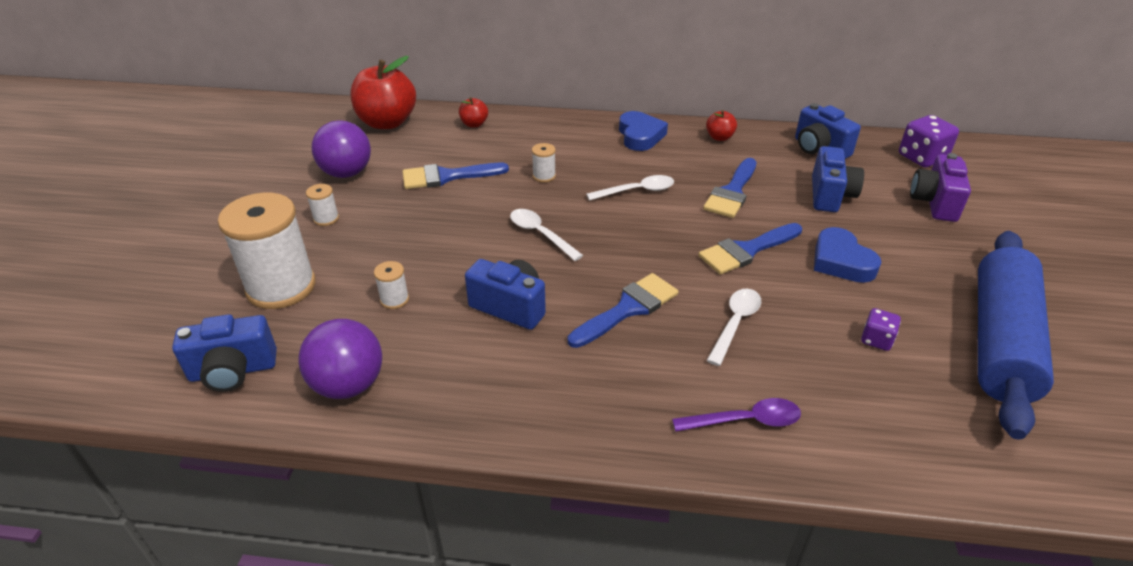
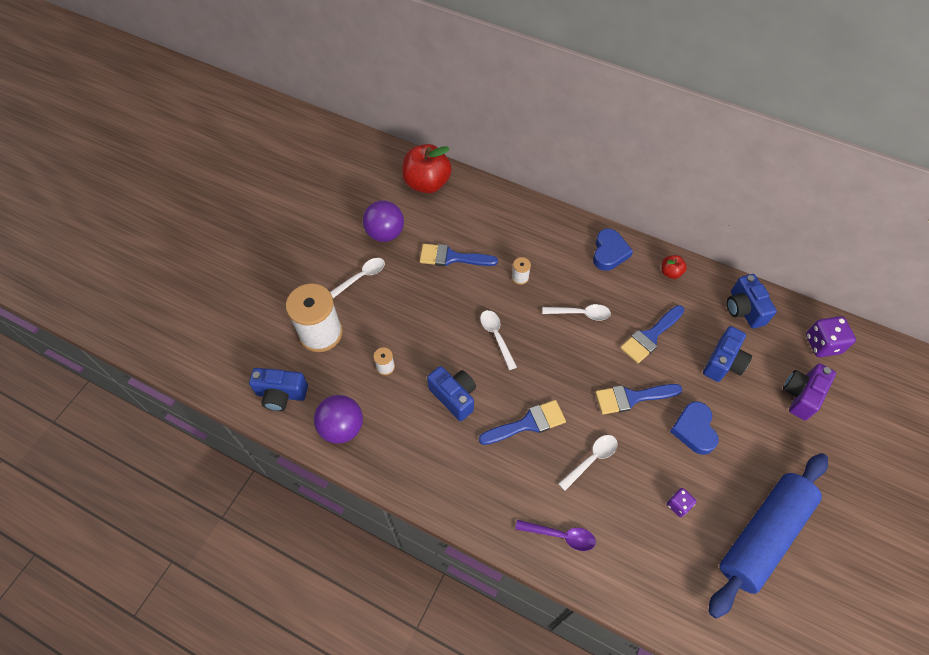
camera: 20 degrees right, 20 degrees up
(326, 219) = (361, 277): white spool -> white spoon
(474, 124) = (489, 203): red apple -> none

